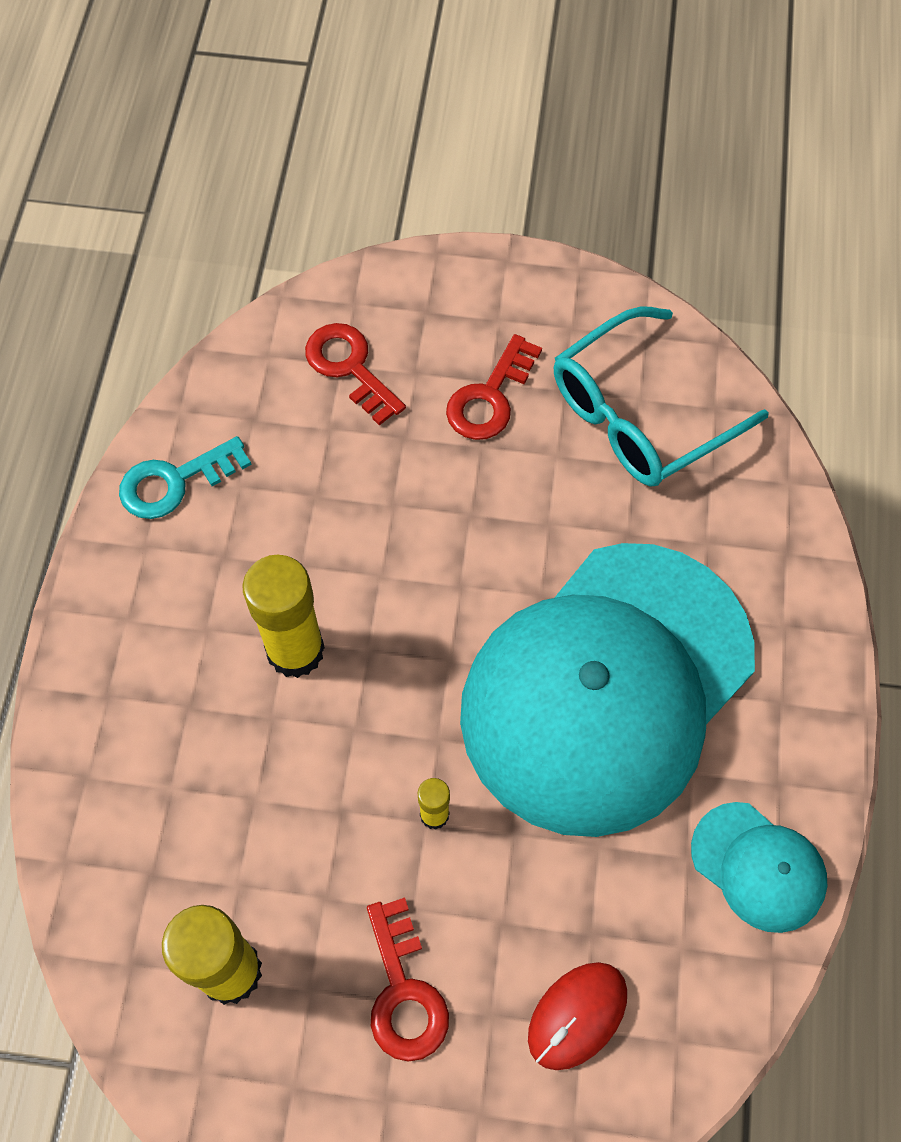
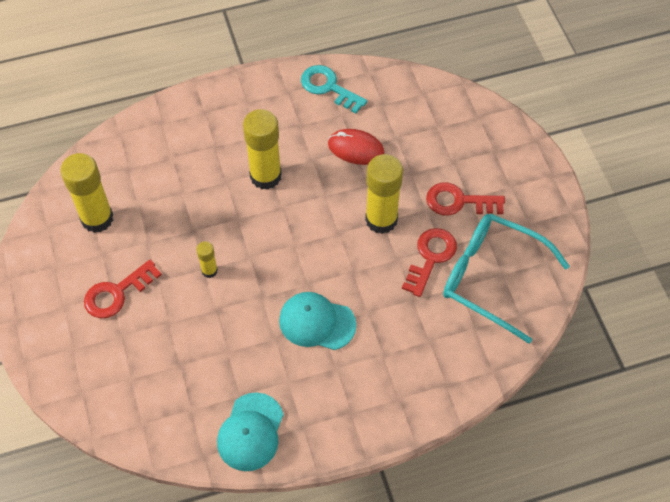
camera: 65 degrees right, 5 degrees down
(349, 367) = (438, 131): red key -> red key (430, 257)
(468, 515) = (381, 220): none -> yellow glue stick
(577, 1015) = (136, 373): red mouse -> red mouse (356, 149)
(607, 686) = (317, 322): turquoise cap -> turquoise cap, size x0.41

